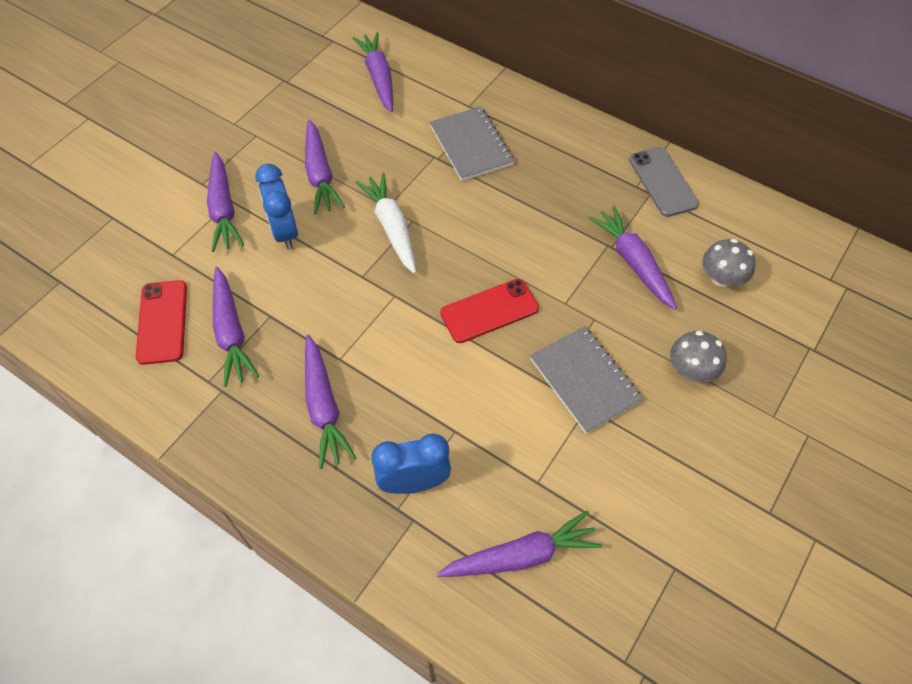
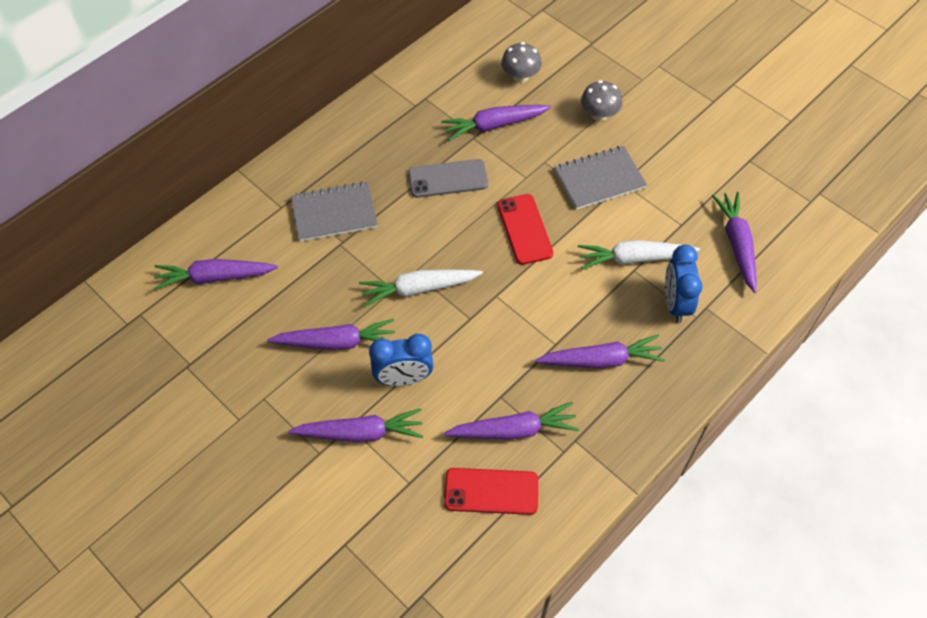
camera: 80 degrees left, 0 degrees up
(472, 430) = (634, 259): none -> white carrot
(662, 182) = (415, 87): grey phone -> grey phone (448, 179)

